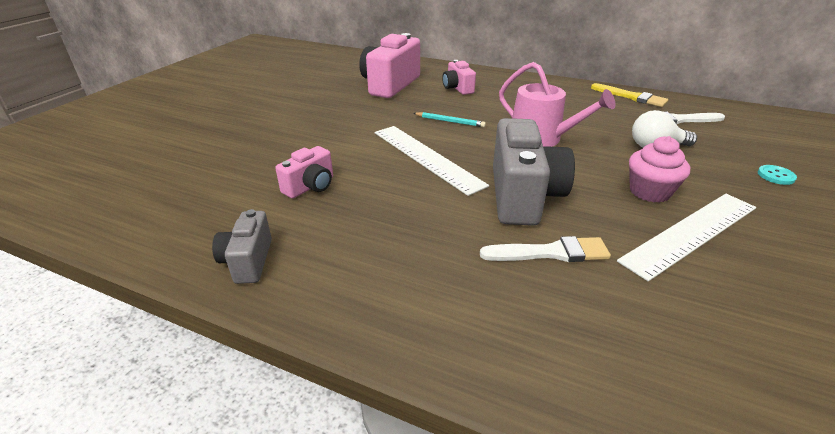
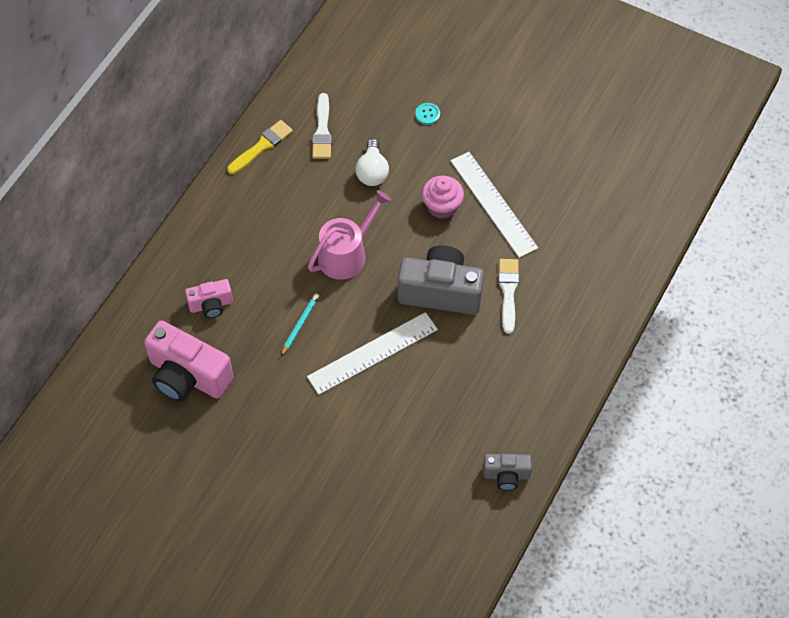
camera: 85 degrees left, 25 degrees up
(310, 186) = (413, 444): pink camera -> none

